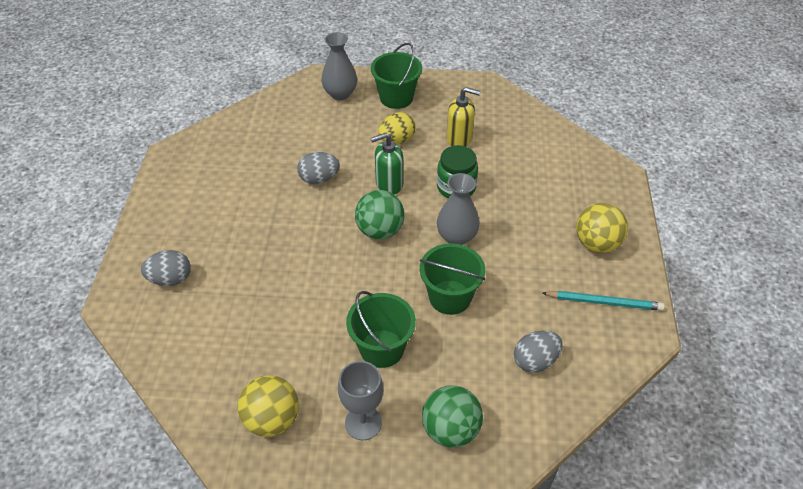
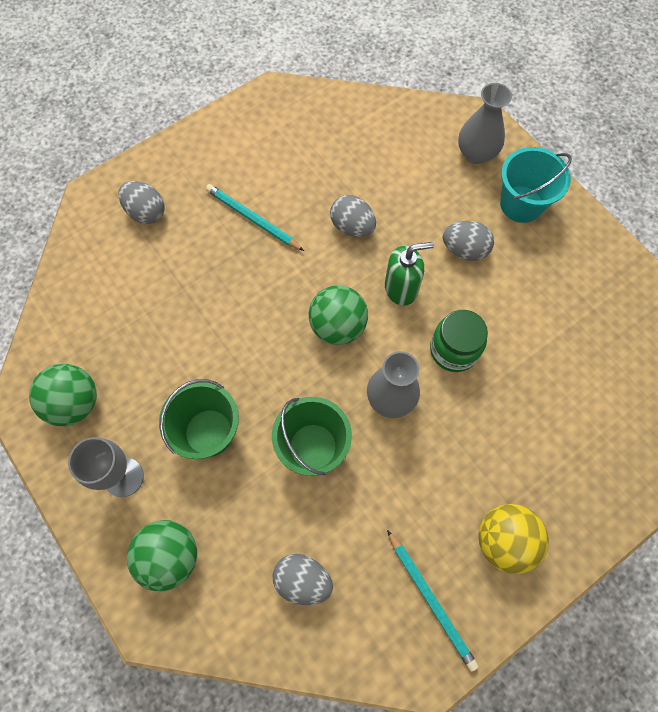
camera: 50 degrees right, 20 degrees up
(251, 224) = (252, 219): none -> turquoise pencil
(272, 420) = (75, 403): yellow ball -> green ball
(389, 184) = (401, 288): green soap dispenser -> green soap dispenser turned 135 degrees clockwise
(396, 98) = (521, 204): green bucket -> turquoise bucket
(397, 140) = (464, 250): yellow egg -> grey egg
(459, 139) = (522, 303): yellow soap dispenser -> none

